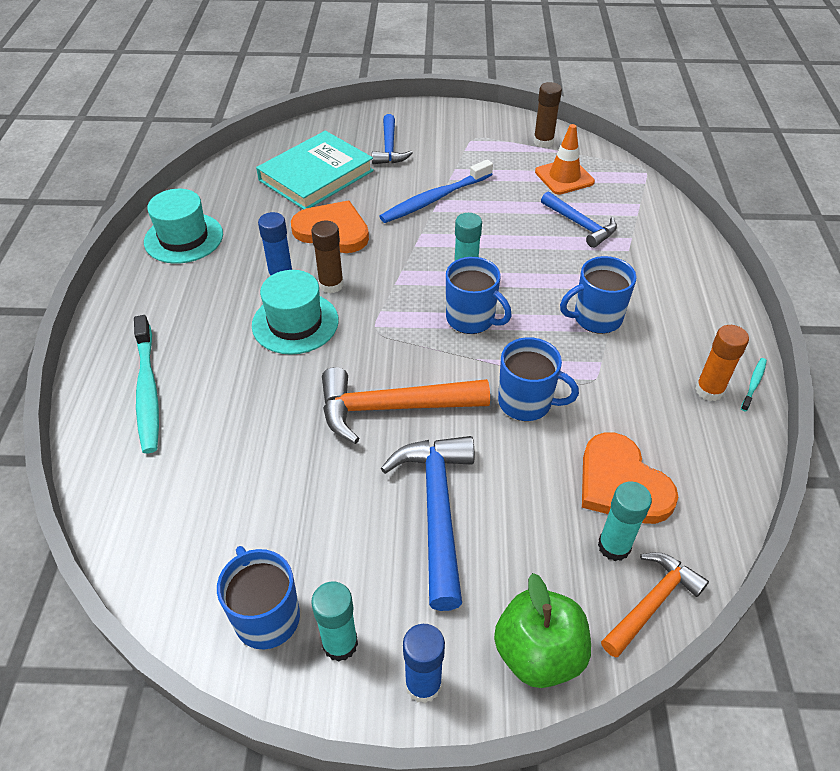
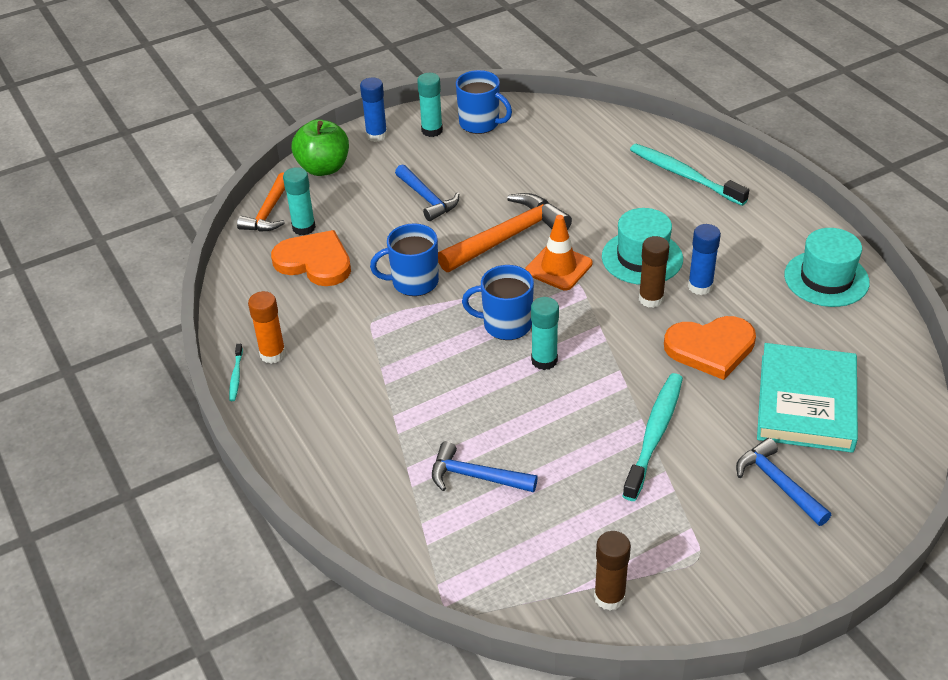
camera: 150 degrees right, 5 degrees down
(434, 199) = (654, 434): blue toothbrush -> turquoise toothbrush
(437, 511) = (427, 198): blue hammer -> blue hammer, size x0.63
(564, 177) = (540, 543): orange traffic cone -> orange traffic cone (558, 267)
(596, 318) = (399, 375): blue mug -> none

